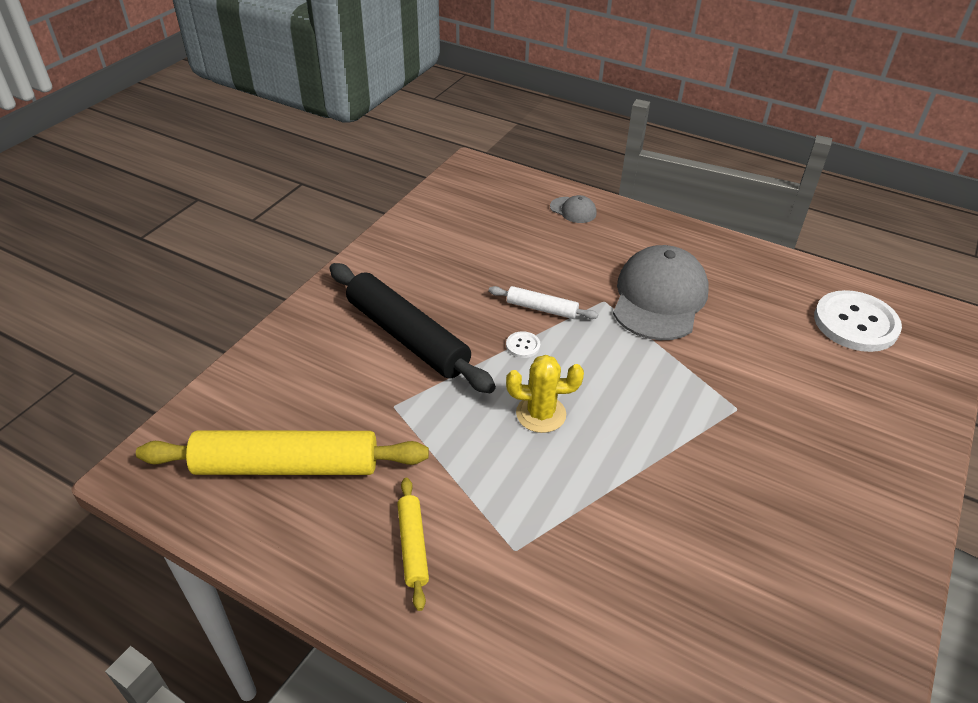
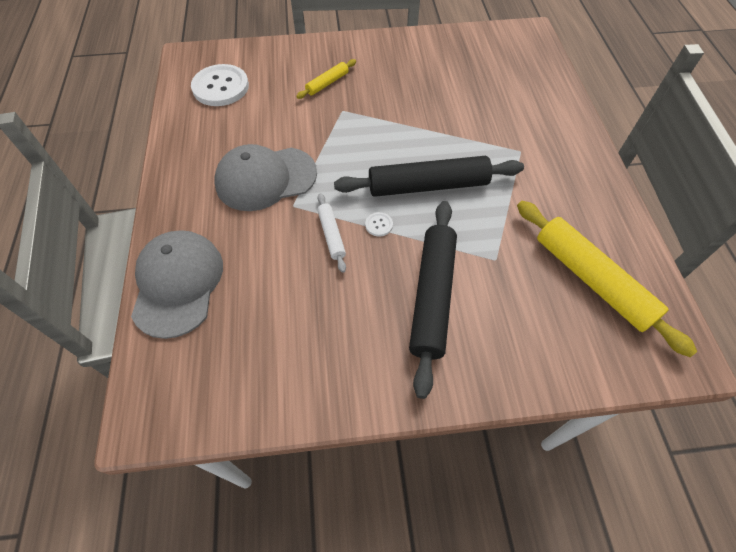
camera: 125 degrees left, 15 degrees up
(413, 546) = (563, 188): yellow rolling pin -> yellow rolling pin (327, 83)
(541, 414) = (428, 185): yellow cactus -> black rolling pin
(573, 210) = (178, 284): grey cap -> grey cap, size x2.27

